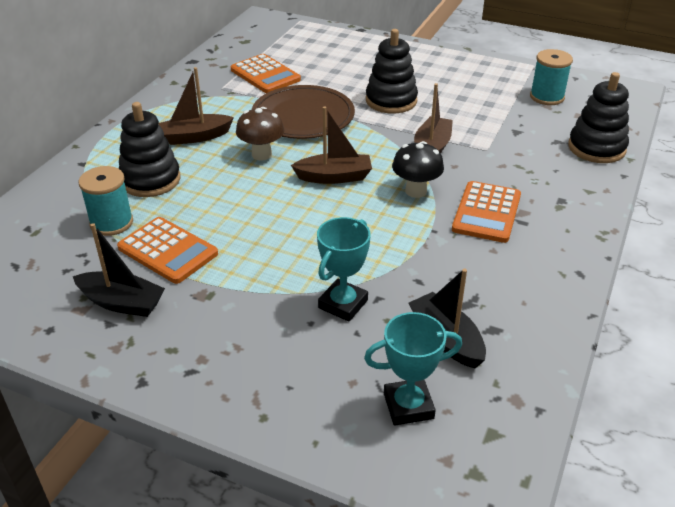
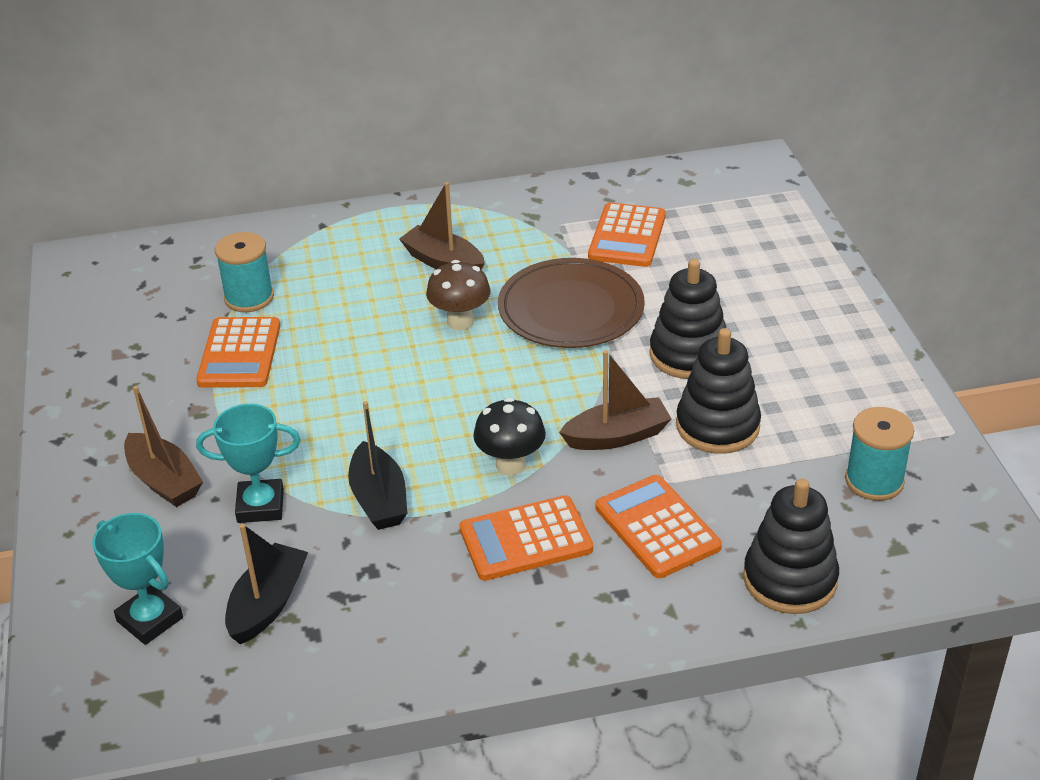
camera: 55 degrees right, 0 degrees up
(122, 303) = (145, 371): black boat -> black boat (379, 499)
(150, 180) = (338, 279): black stacking toy -> black stacking toy (717, 426)
(334, 177) = (473, 392): brown boat -> brown boat (164, 481)
(520, 167) = (657, 527): none -> orange calculator

